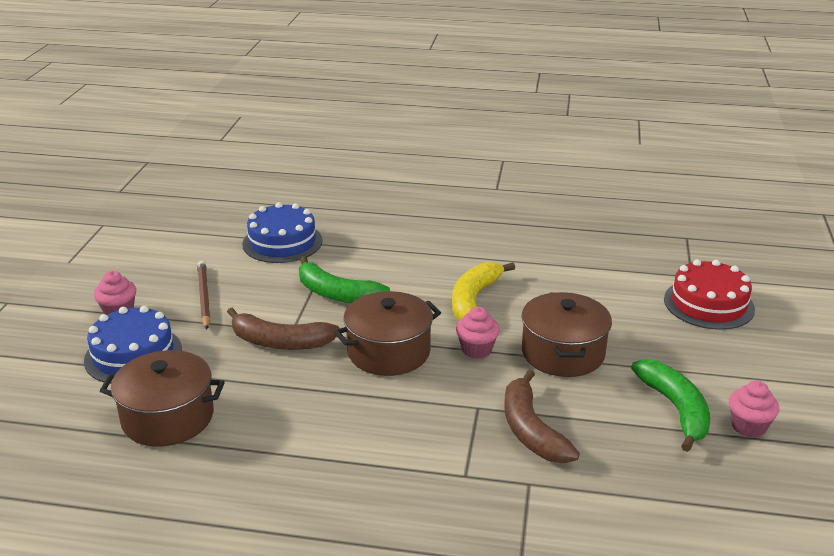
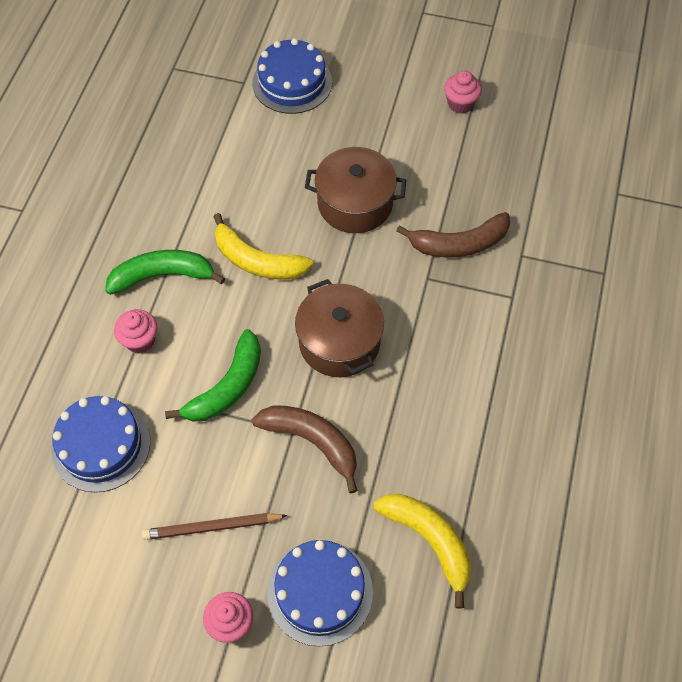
camera: 85 degrees left, 30 degrees up
(168, 417) = (429, 541): brown pot -> yellow banana
(280, 342) = (312, 442): brown banana -> brown banana turned 75 degrees counterclockwise
(476, 349) = (343, 269): pink cupcake -> pink cupcake (140, 340)
(675, 409) = (437, 142): green banana -> green banana (162, 276)
(708, 304) = (292, 82): red cake -> blue cake

